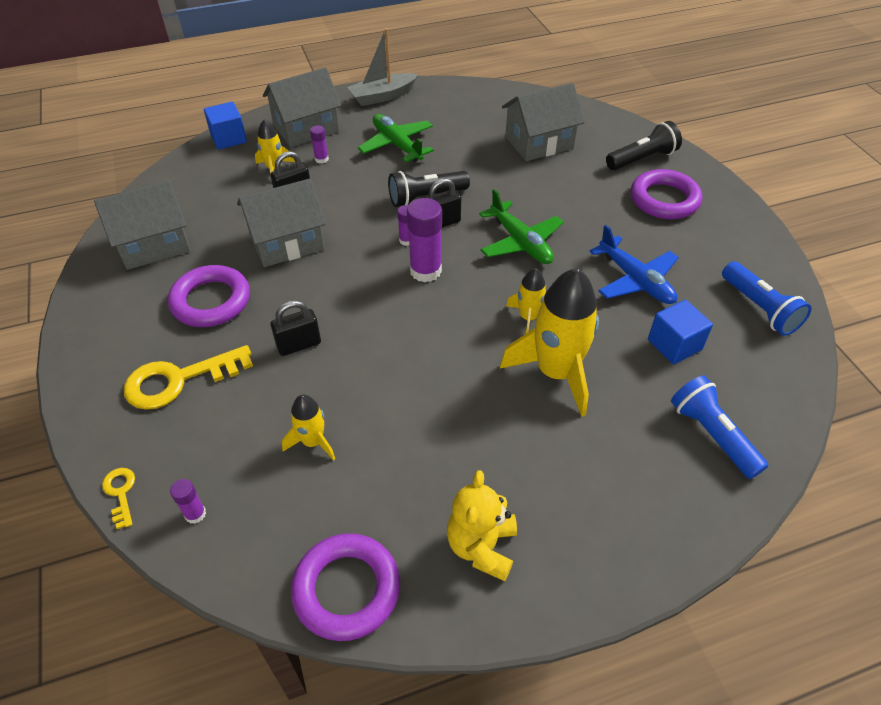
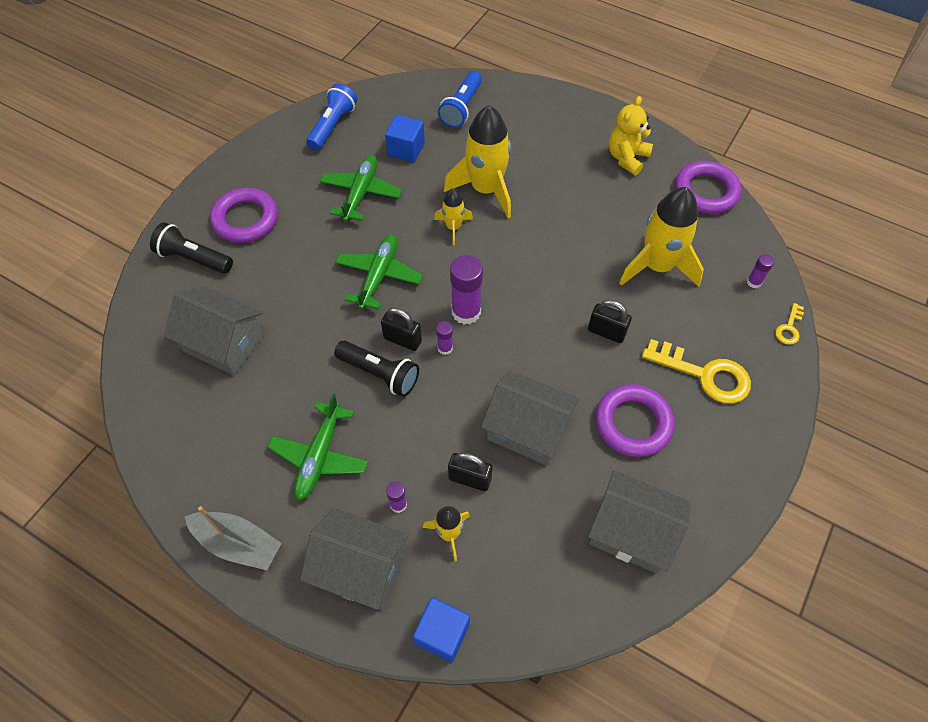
camera: 130 degrees left, 10 degrees up
(313, 442) = (657, 266): yellow rocket -> yellow rocket, size x1.96
(481, 547) = (627, 158): yellow teddy bear -> yellow teddy bear turned 150 degrees clockwise
(636, 280) = (361, 193): blue plane -> green plane

